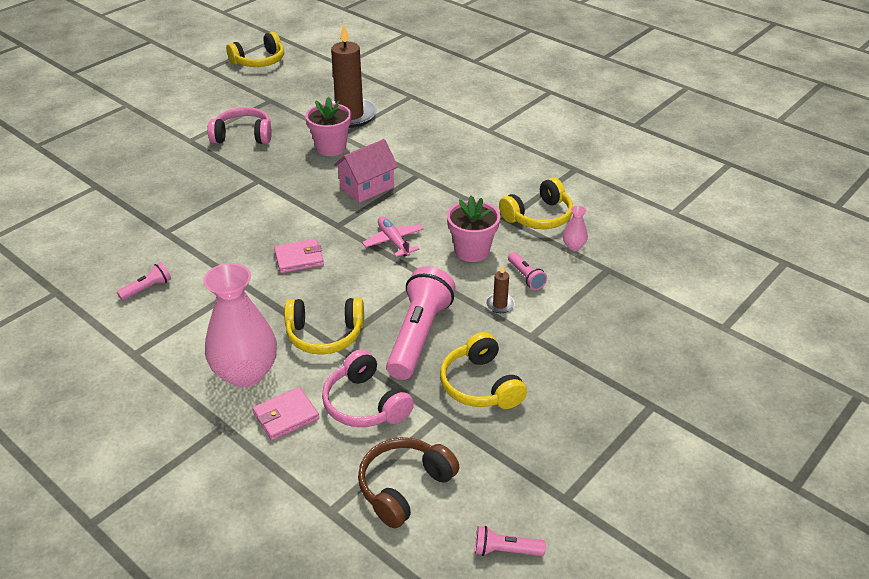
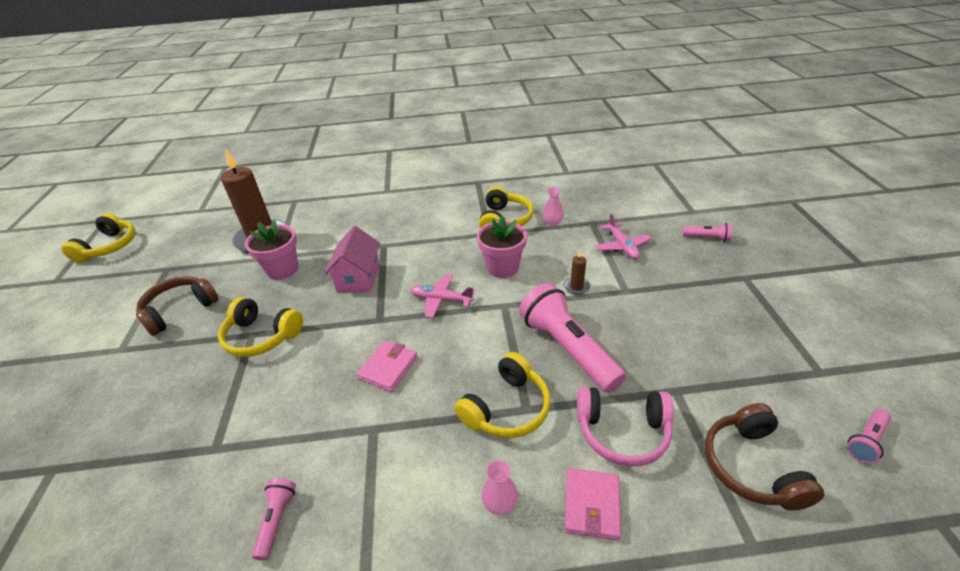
camera: 45 degrees left, 0 degrees up
(243, 136) = (179, 310): pink headphones -> brown headphones
(246, 373) = (500, 503): pink vase -> pink vase, size x0.42
(480, 385) = (657, 346): yellow headphones -> yellow headphones (261, 336)
(525, 277) = (560, 259): pink flashlight -> pink flashlight (707, 238)
(595, 305) = (622, 246): none -> pink plane

